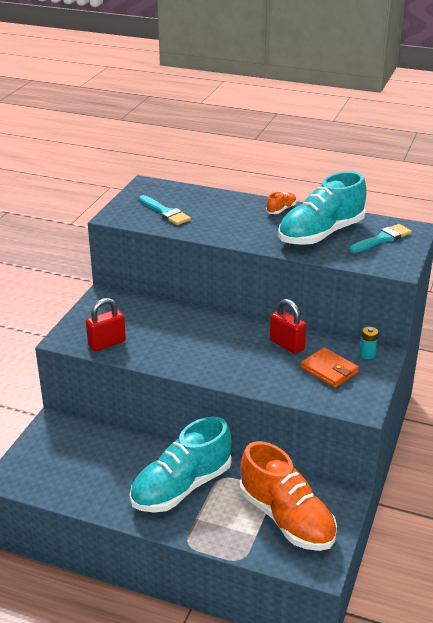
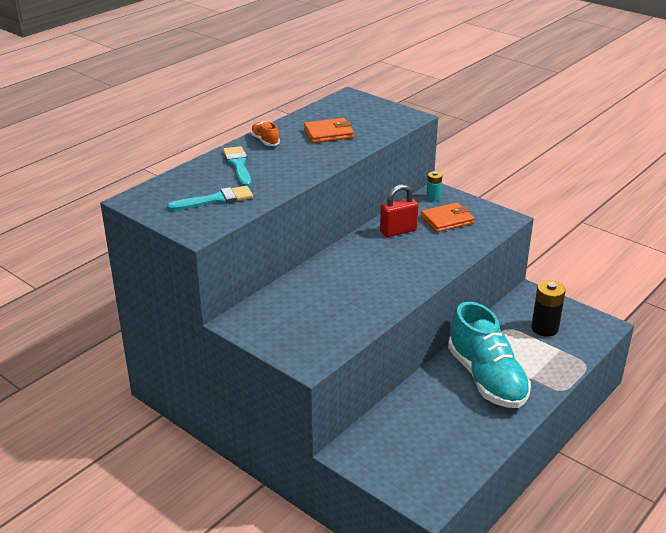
camera: 70 degrees left, 0 degrees up
(107, 343) = (335, 334): red padlock -> none
(286, 518) = (544, 328): orange shoe -> black battery
(321, 234) = (328, 133): turquoise shoe -> orange wallet
(382, 239) = (357, 111): turquoise brush -> turquoise brush (238, 165)

